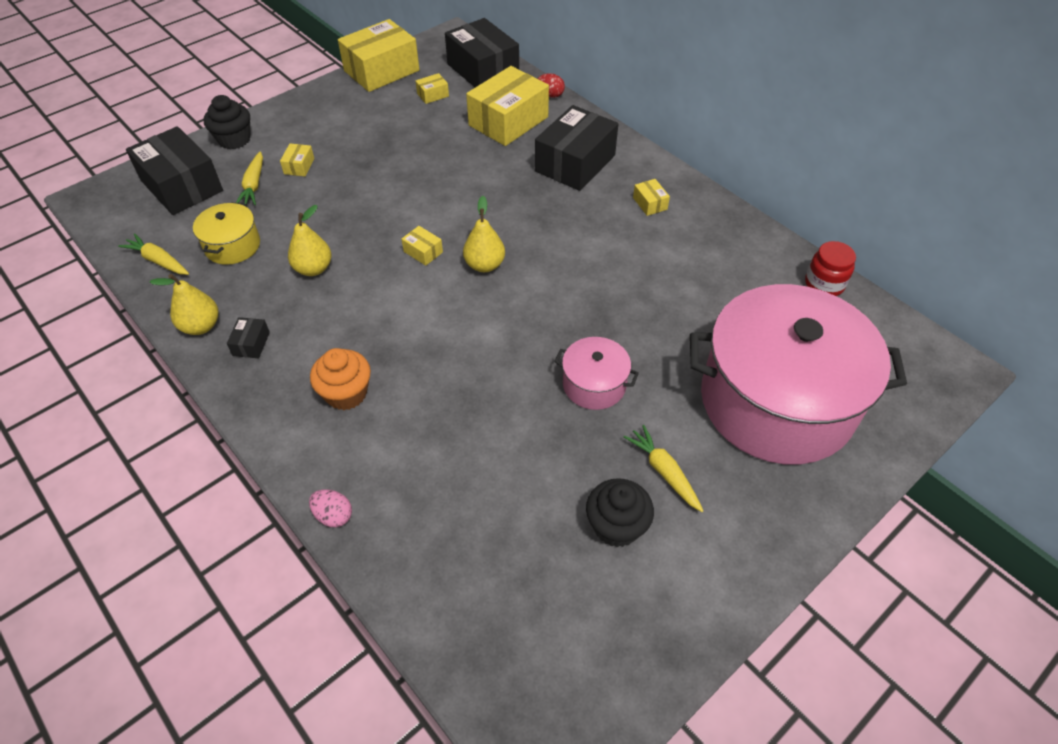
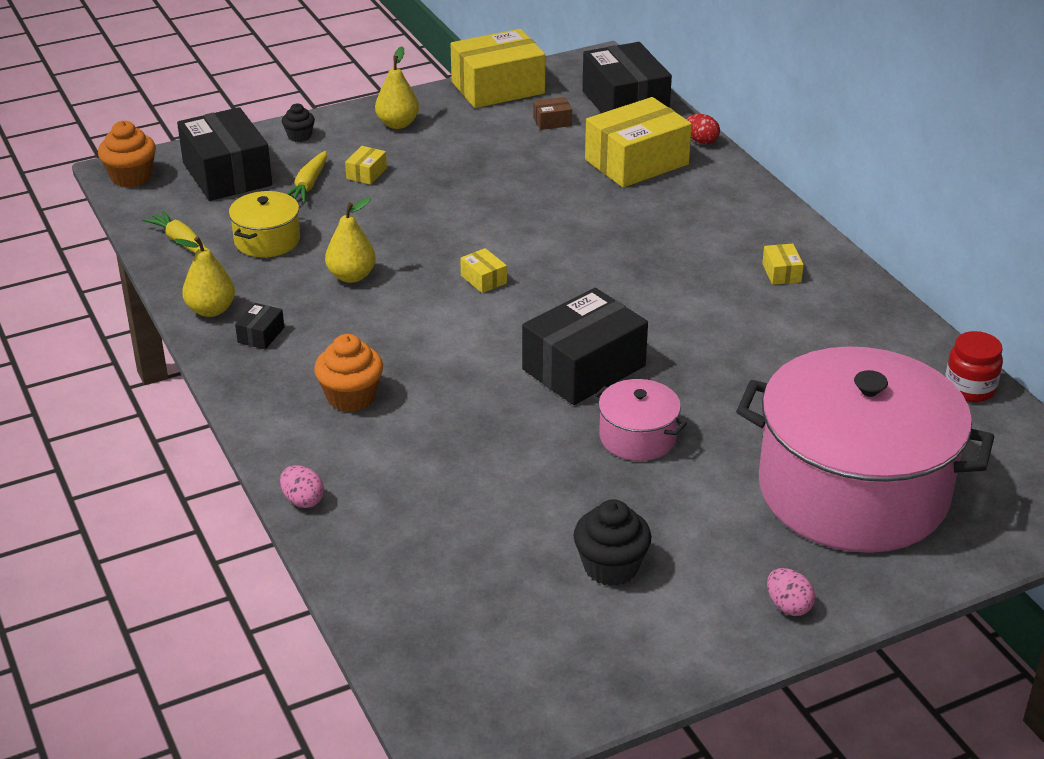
camera: 15 degrees right, 15 degrees down
(99, 203) = (131, 177): none -> orange cupcake
(234, 140) = (299, 136): black cupcake -> black cupcake, size x0.60
(433, 95) = (552, 121): yellow box -> brown box
(484, 265) = (552, 303): yellow pear -> yellow pear (397, 124)
(575, 163) = (703, 217): black box -> black box (583, 368)
(664, 471) = (686, 530): yellow carrot -> none
(770, 532) = (788, 606): none -> pink egg

